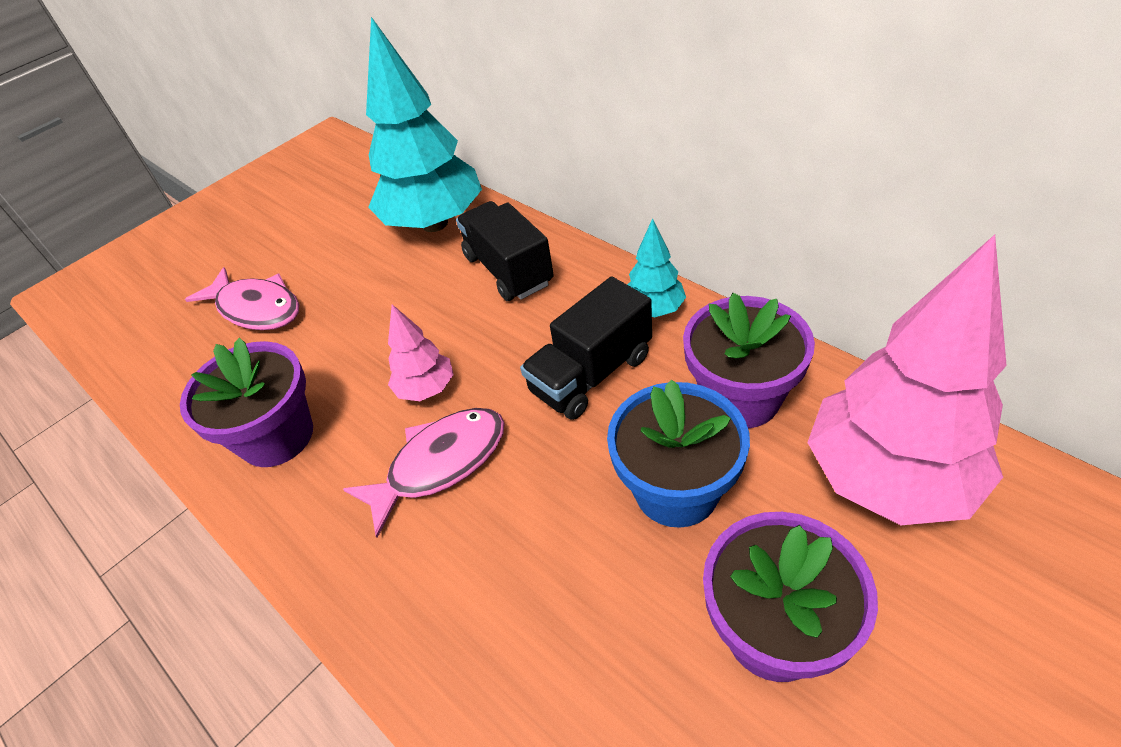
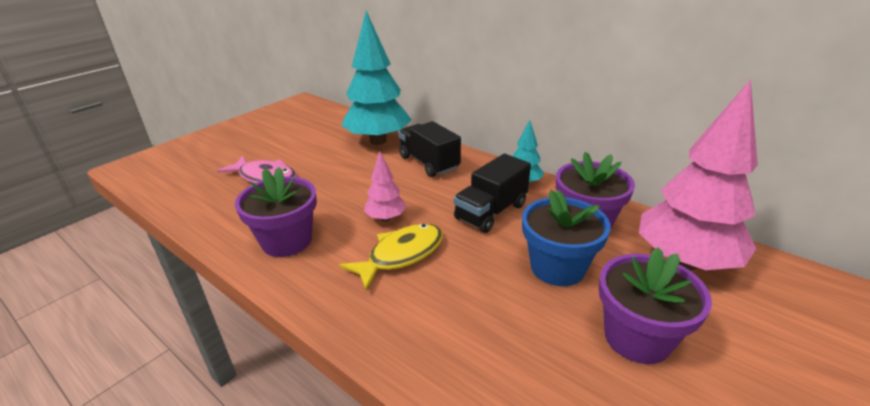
camera: 10 degrees left, 15 degrees down
(440, 464) = (401, 255): pink fish -> yellow fish

